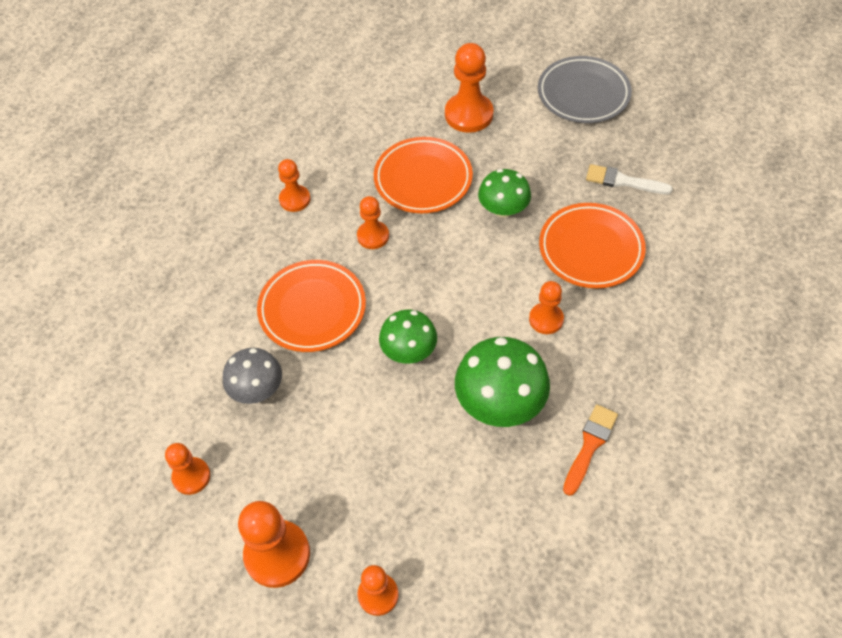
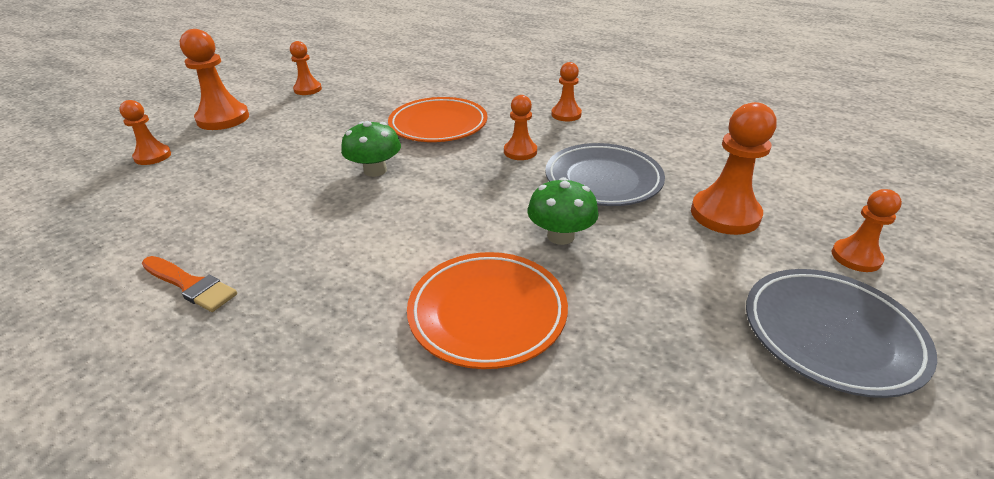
camera: 90 degrees right, 20 degrees down
(257, 389) = (368, 107): grey mushroom -> none
(423, 179) = (603, 180): orange plate -> grey plate
(500, 402) = (287, 222): green mushroom -> none
(546, 319) = (381, 261): orange pawn -> orange pawn (856, 257)
(623, 181) = (631, 368): white brush -> none

